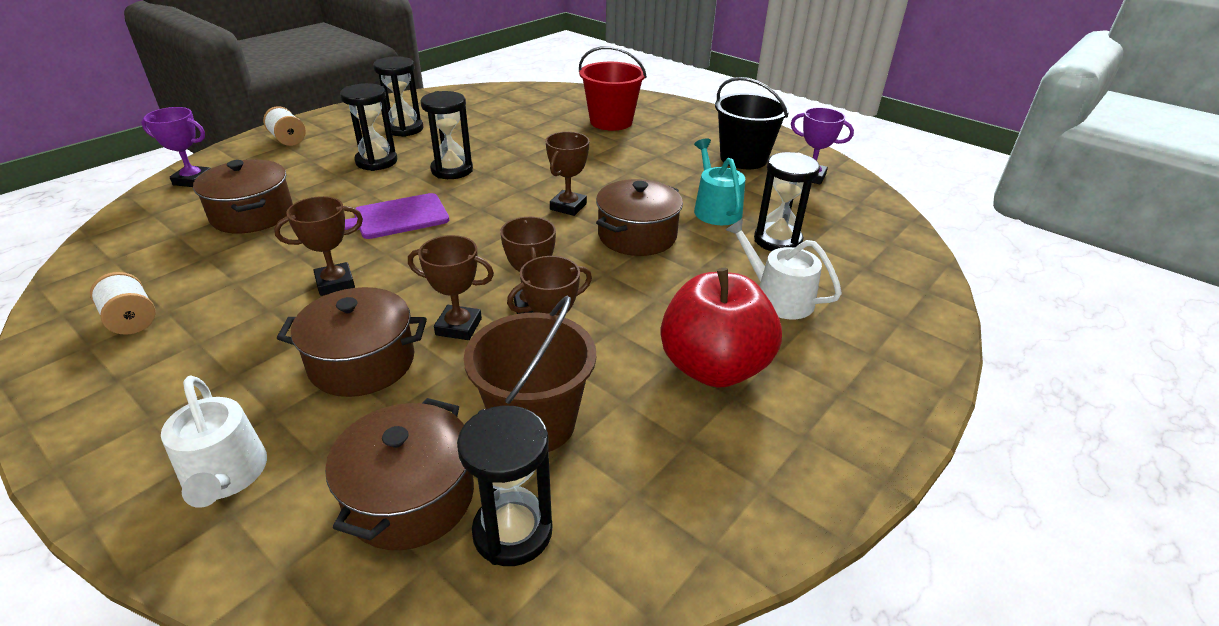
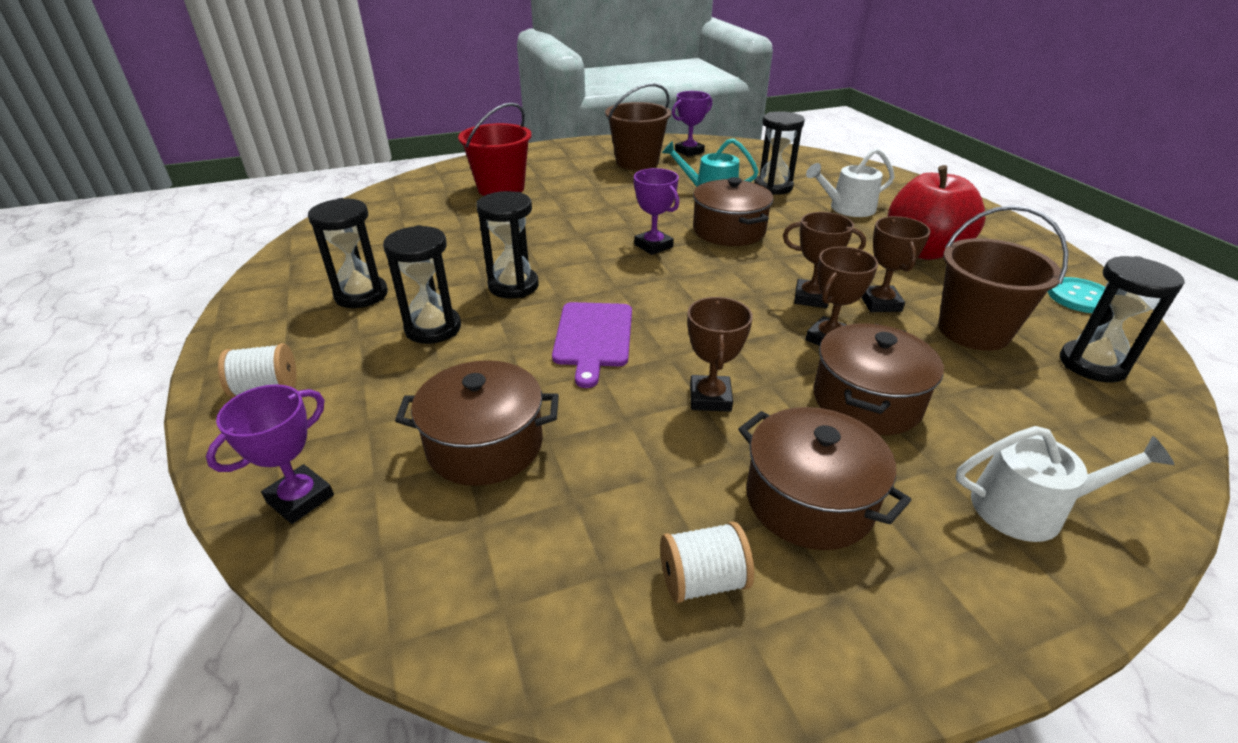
camera: 60 degrees left, 0 degrees up
(410, 497) = (1056, 403): brown pot -> brown pot (809, 500)
(568, 206) = (653, 246): brown trophy -> purple trophy
(697, 523) = (1080, 297): none -> turquoise button
(743, 159) = (637, 162): black bucket -> brown bucket

